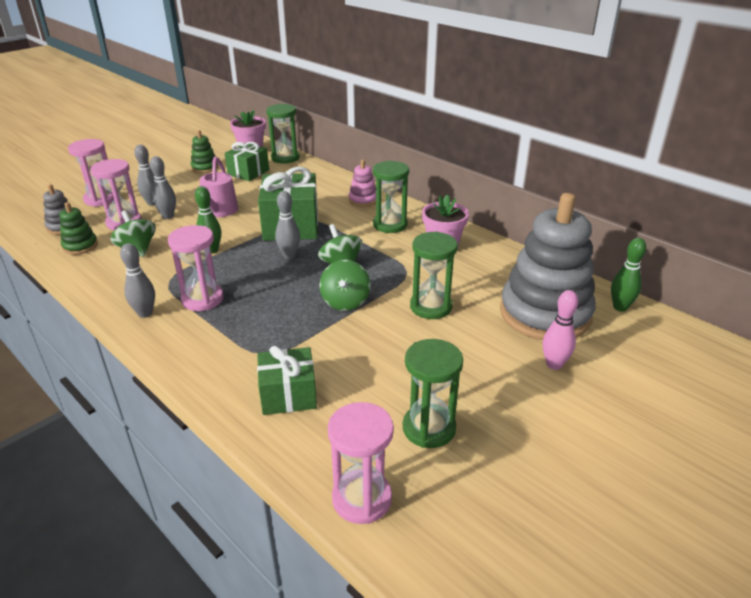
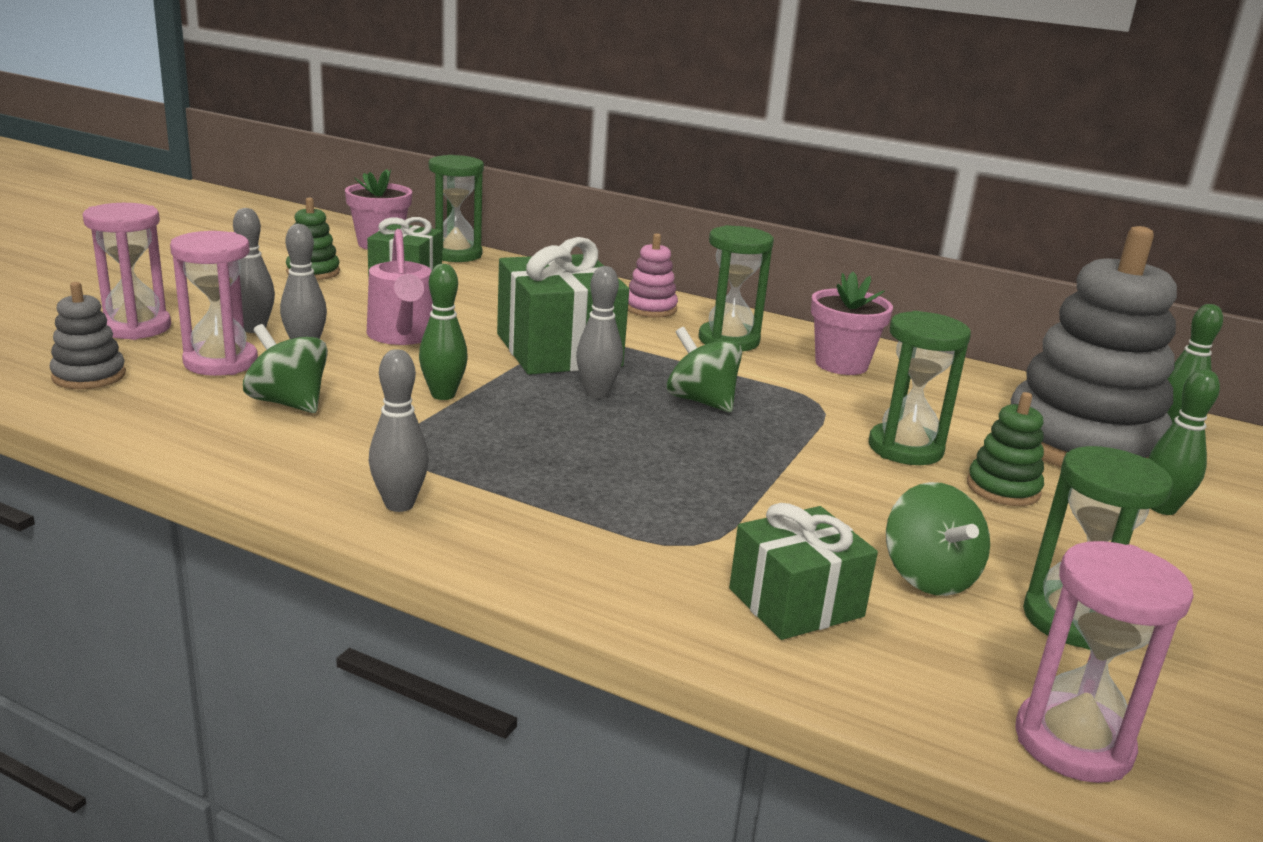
camera: 20 degrees left, 10 degrees down
(80, 246) = (157, 405): green stacking toy -> green stacking toy (1003, 488)
(202, 299) = (495, 471): pink hourglass -> none
(345, 302) = (760, 453): green spinning top -> green spinning top (928, 576)
(554, 364) = (1162, 508): pink bowling pin -> green bowling pin

